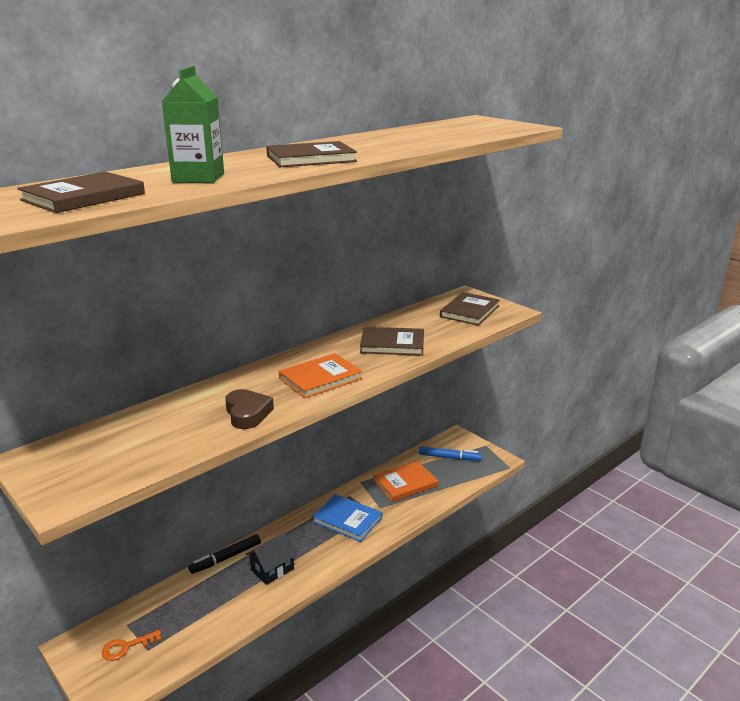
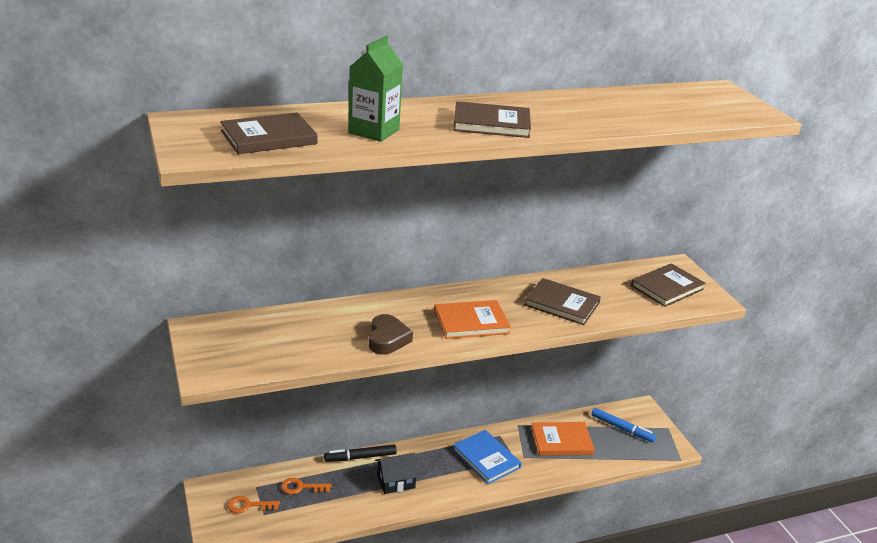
camera: 20 degrees right, 5 degrees up
(177, 608) = (301, 487): none -> orange key

